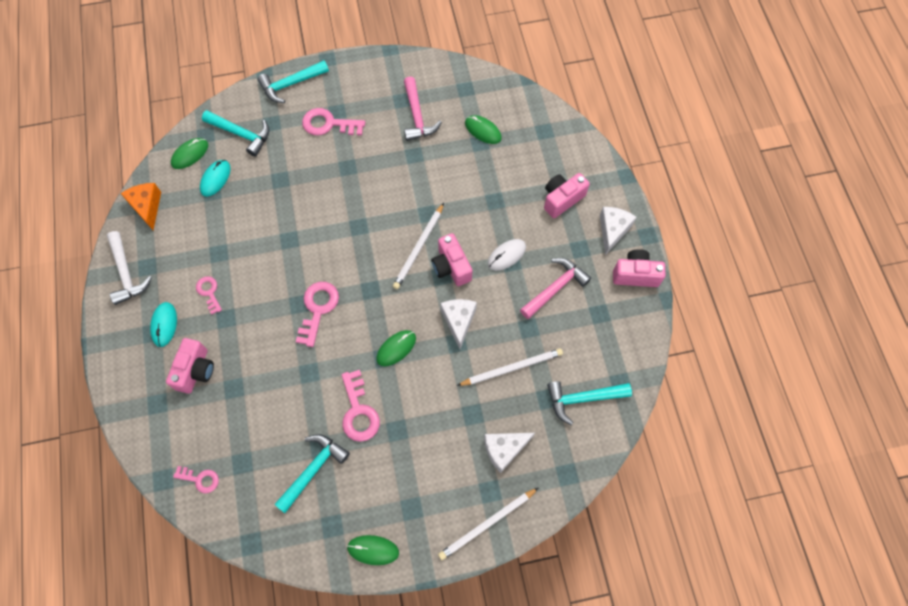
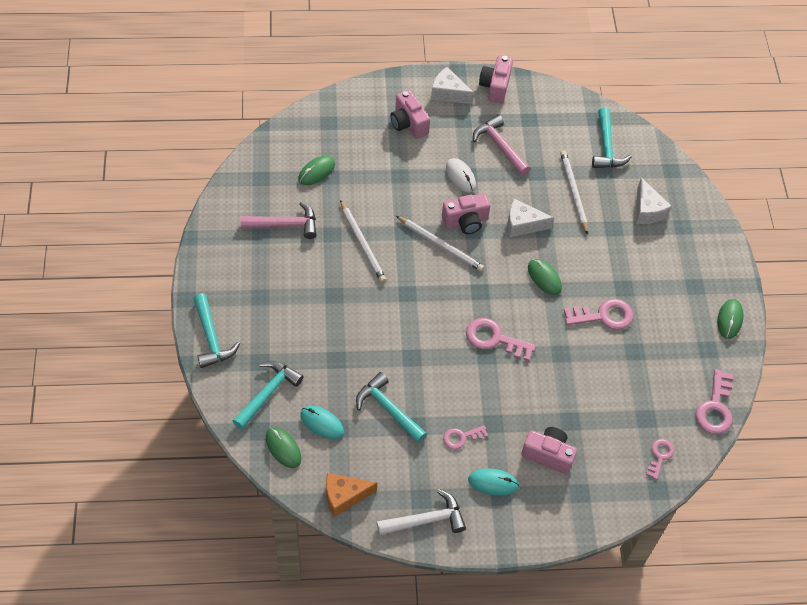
camera: 85 degrees left, 10 degrees down
(313, 469) = (656, 358): turquoise hammer -> turquoise hammer (388, 409)
(328, 124) = (275, 306): pink key -> pink key (715, 408)
(487, 524) = (710, 233): white pencil -> white pencil (362, 243)

